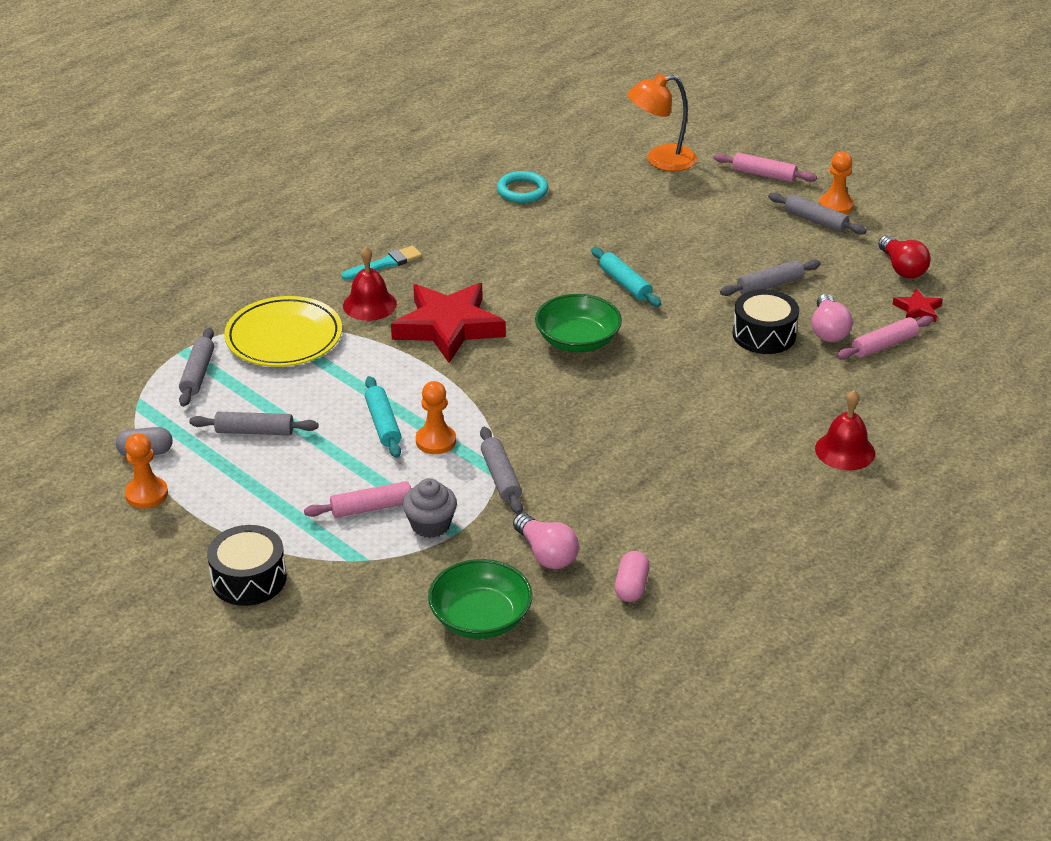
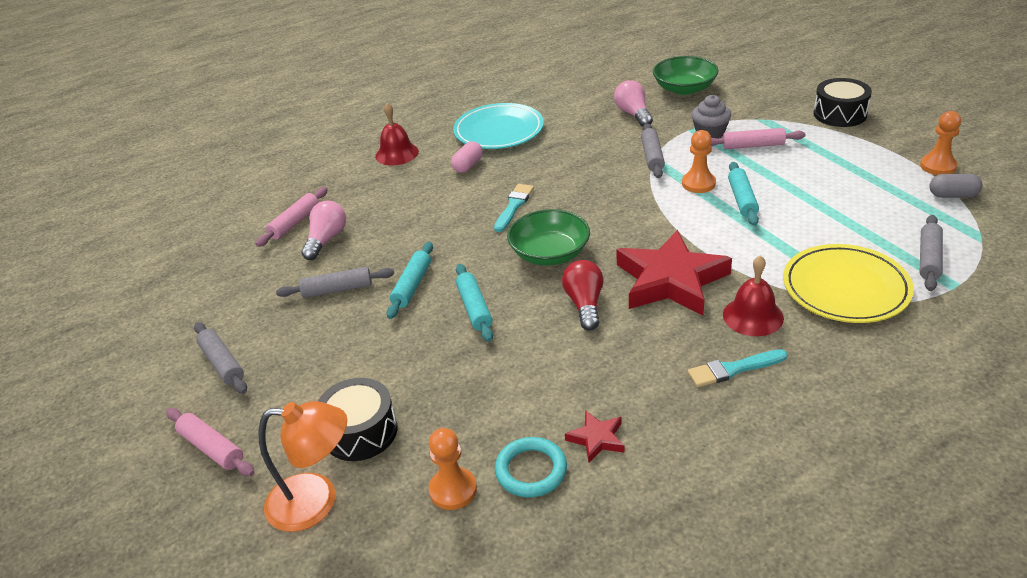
camera: 160 degrees left, 0 degrees up
(254, 431) = (857, 203): grey rolling pin -> none
(631, 587) = (586, 96): pink capsule -> pink capsule (468, 166)
(644, 390) = (514, 206): none -> turquoise brush
(698, 296) = (412, 286): none -> turquoise rolling pin
(729, 503) = (499, 131): none -> turquoise plate
(764, 335) = (383, 241): black drum -> black drum (360, 432)
(836, 206) = (181, 382): orange pawn -> orange pawn (453, 490)
(884, 345) = (295, 223): pink rolling pin -> pink rolling pin turned 45 degrees counterclockwise
(902, 268) = (202, 293): red light bulb -> red light bulb (585, 304)
(917, 309) = (235, 250): red star -> red star (597, 439)

